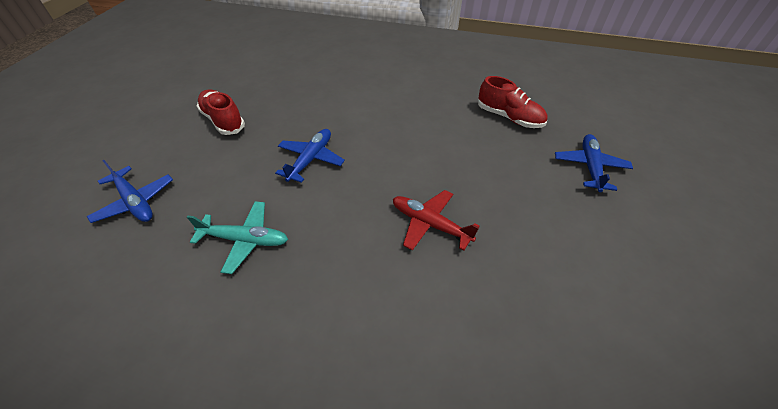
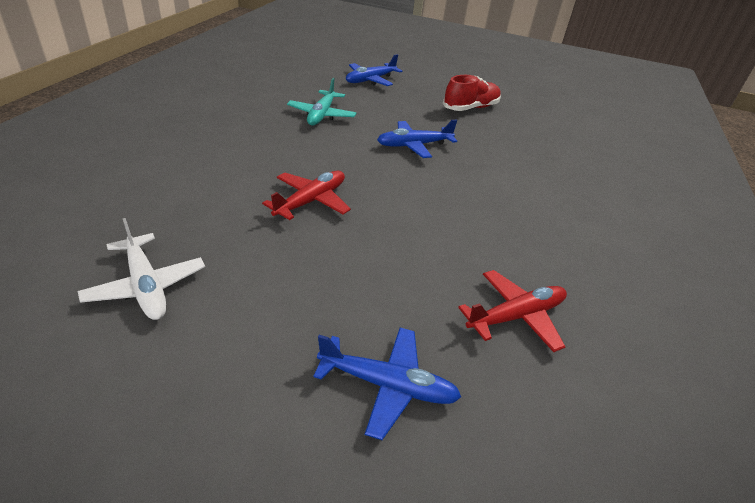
camera: 90 degrees right, 10 degrees down
(310, 159) = (414, 145): blue plane -> blue plane turned 135 degrees clockwise
(509, 117) = (515, 316): red shoe -> red plane
(593, 317) = (146, 285): none -> white plane

